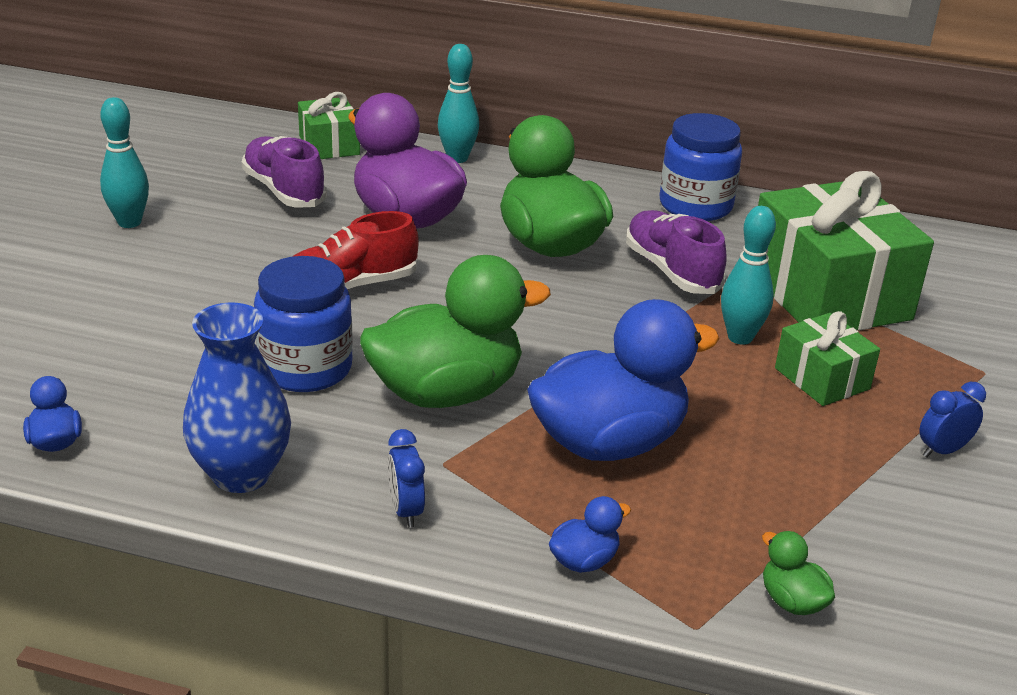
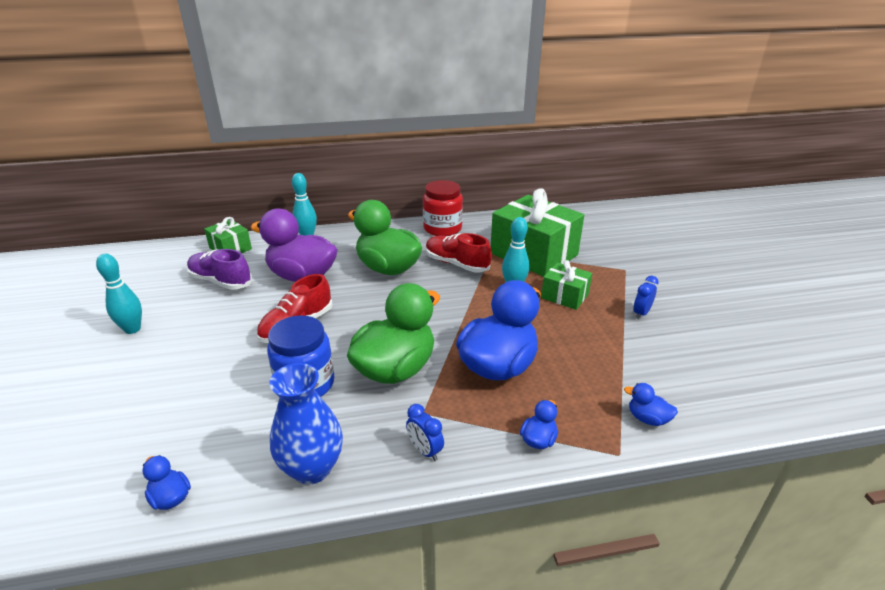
camera: 25 degrees left, 0 degrees up
(671, 271) = (456, 264): purple shoe -> red shoe
(695, 206) = (442, 228): blue jar -> red jar
(792, 601) = (647, 418): green duck -> blue duck

